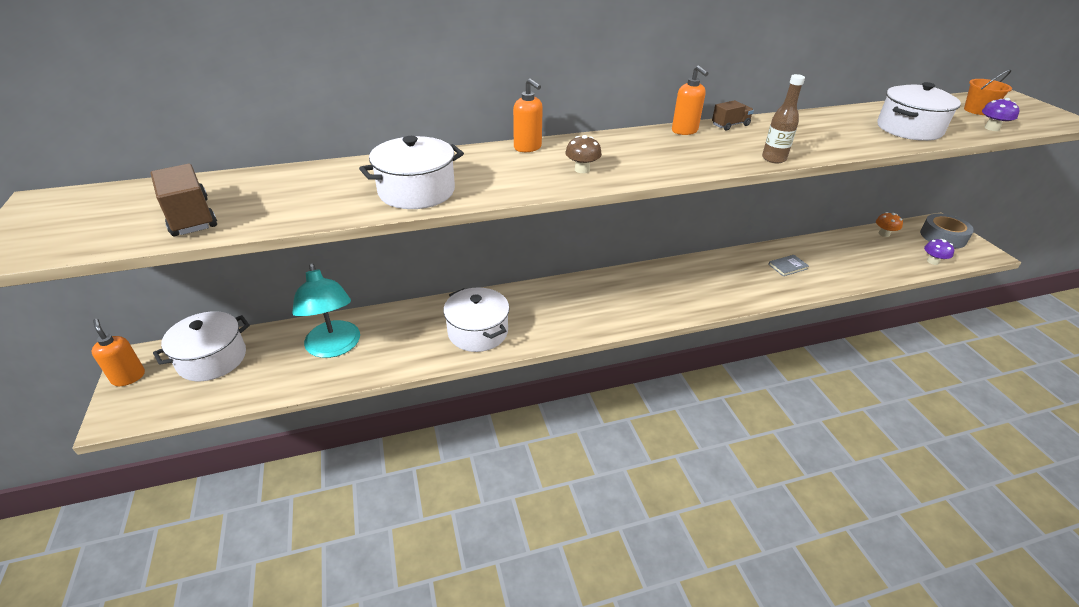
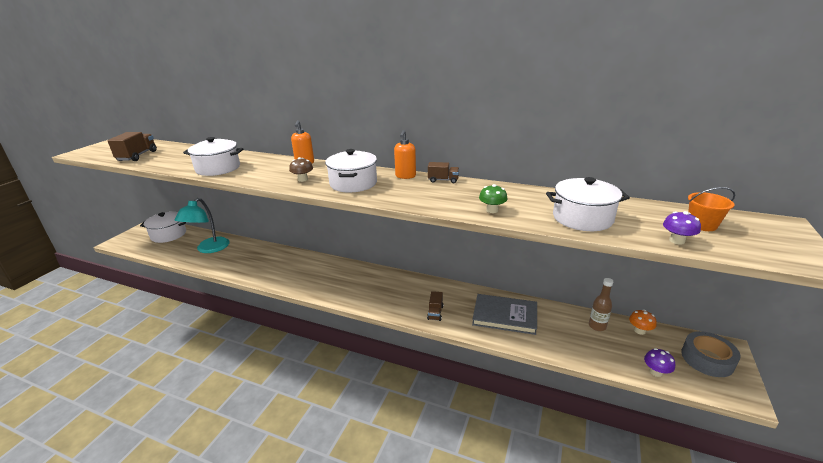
camera: 40 degrees right, 10 degrees down
(128, 377) = (139, 230): orange soap dispenser -> none
(478, 332) = (268, 269): white pot -> white pot (353, 183)
(732, 292) = (435, 313): none -> brown truck
(773, 159) = (420, 205): brown bottle -> brown bottle (597, 326)
(788, 266) = (505, 316): grey book -> grey book, size x2.15
(838, 143) = (492, 210): none -> green mushroom

